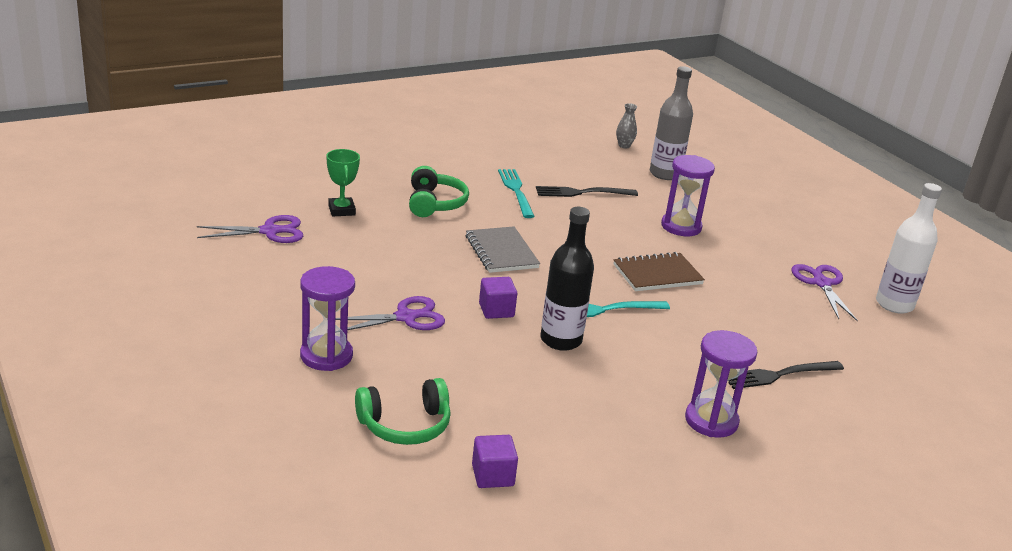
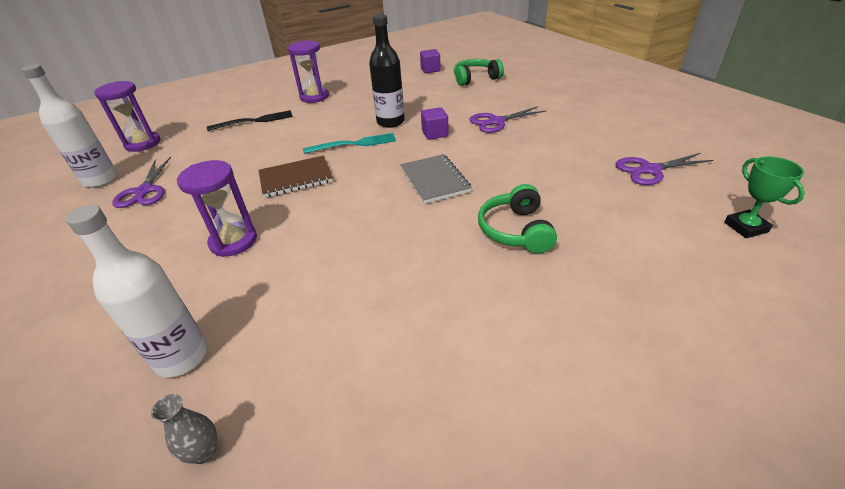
camera: 175 degrees left, 10 degrees up
(326, 356) = (533, 98): purple hourglass -> purple hourglass (143, 143)
(341, 210) = (607, 204): green trophy -> green trophy (745, 227)
(516, 191) = (422, 270): turquoise fork -> none
(582, 193) = (334, 282): black fork -> none
(665, 174) = (181, 357): grey bottle -> white bottle

